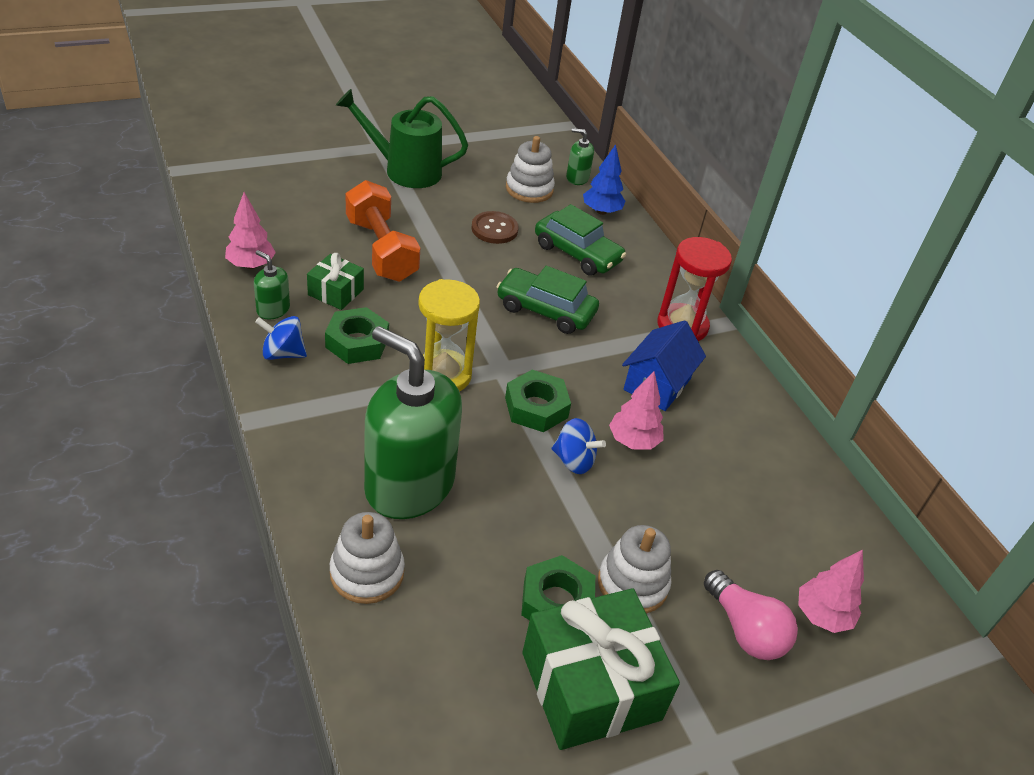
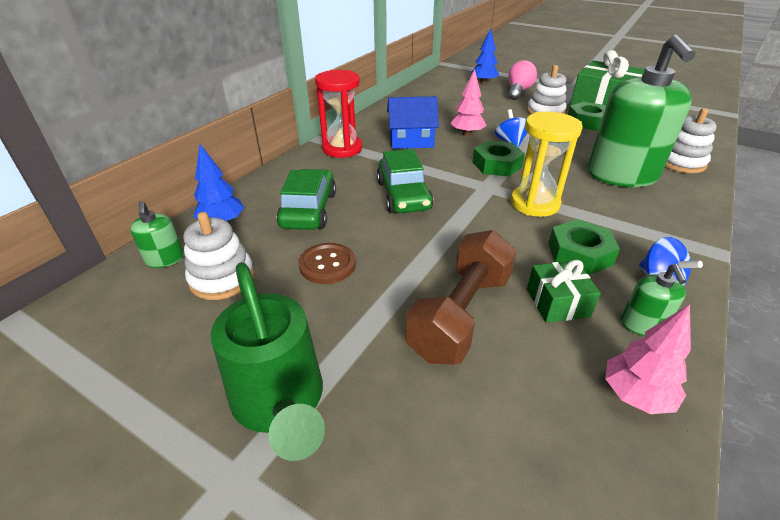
camera: 120 degrees left, 5 degrees down
(381, 250) = (460, 315): orange dumbbell -> brown dumbbell
(822, 615) = (483, 83): pink tree -> blue tree

